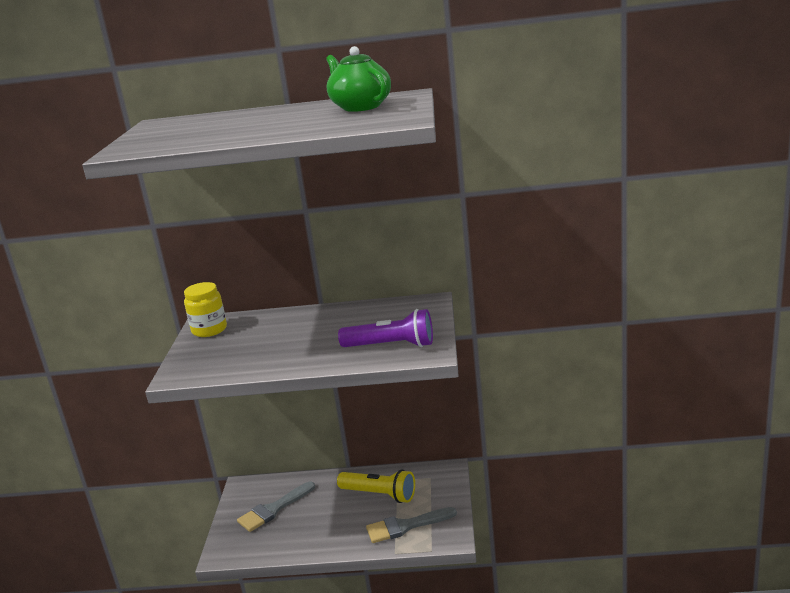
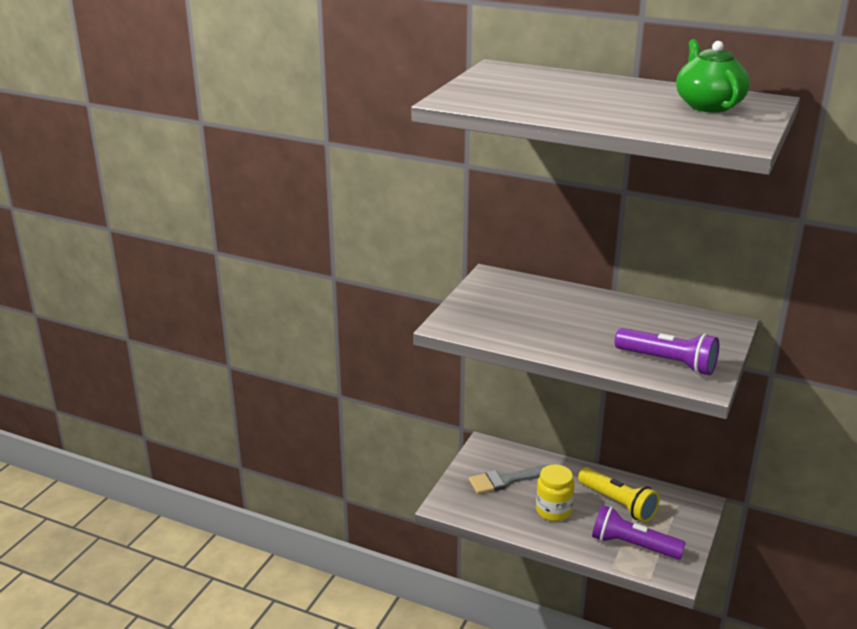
camera: 20 degrees right, 5 degrees up
(209, 330) = (492, 286): yellow jar -> yellow jar (553, 511)
(406, 526) = (633, 545): grey brush -> purple flashlight

